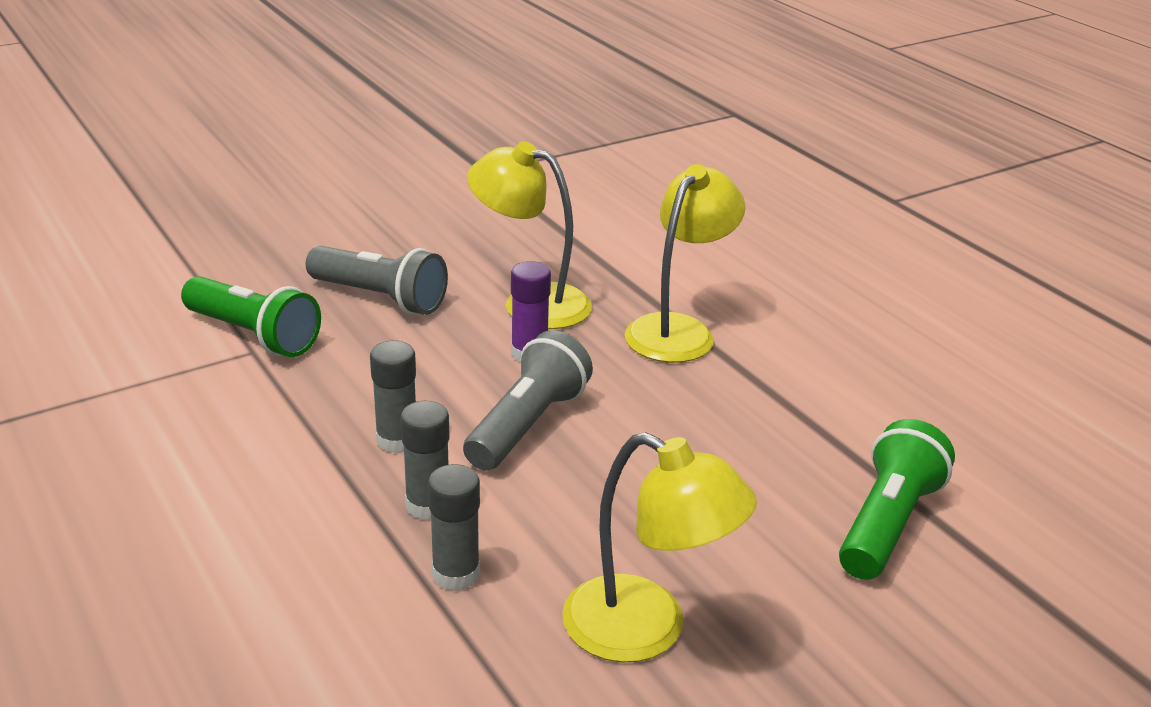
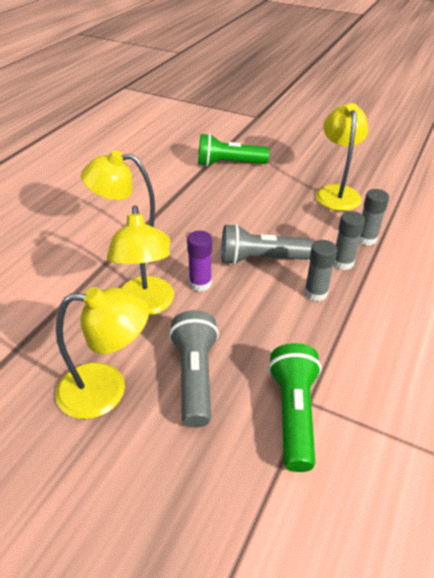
camera: 120 degrees left, 10 degrees up
(430, 249) = (106, 389): none -> yellow lamp

